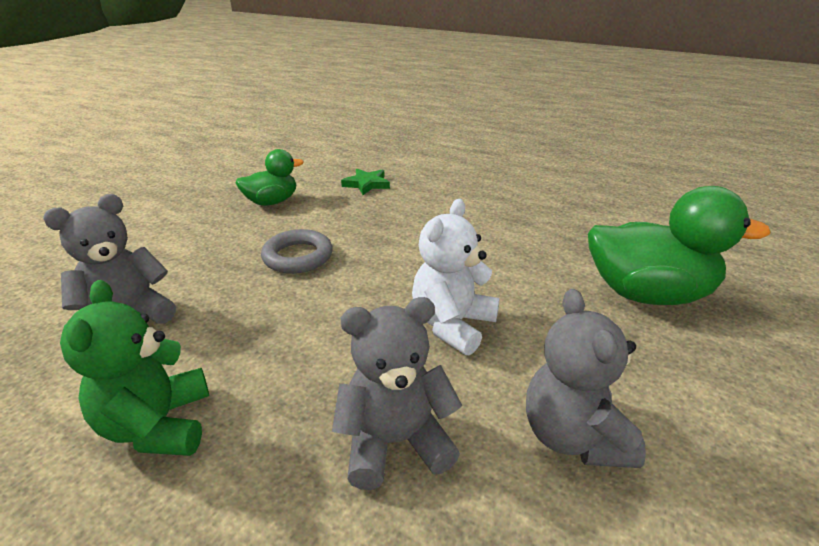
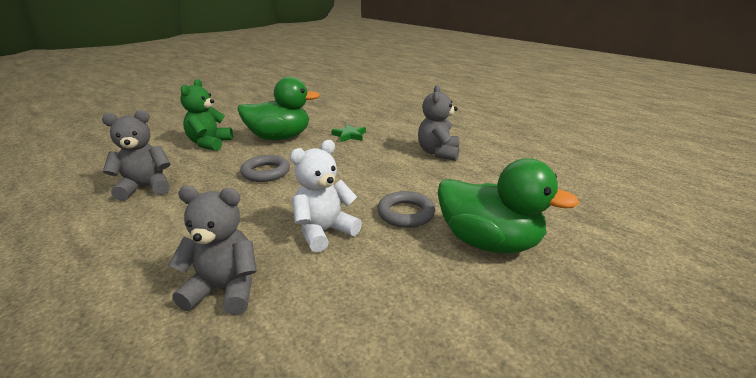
camera: 20 degrees right, 5 degrees down
(158, 425) = (112, 247): green teddy bear -> green teddy bear (209, 144)
(272, 202) = (279, 138): green duck -> green duck, size x1.68
(528, 278) = (406, 214): none -> grey ring
(573, 436) = (339, 319): grey teddy bear -> grey teddy bear (438, 153)

